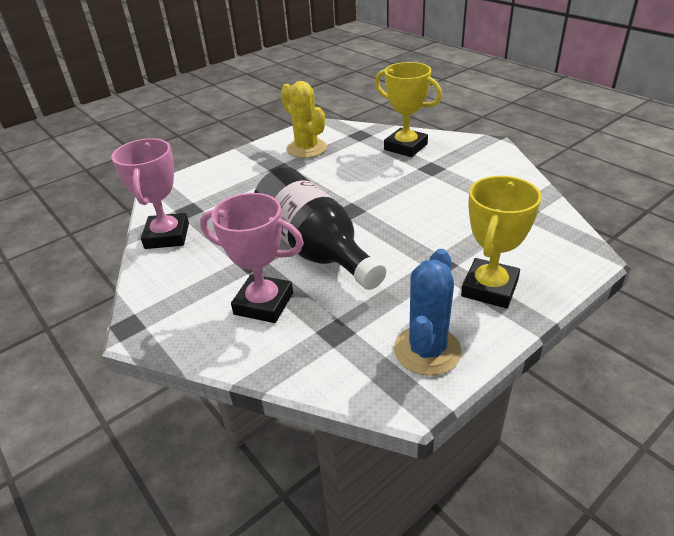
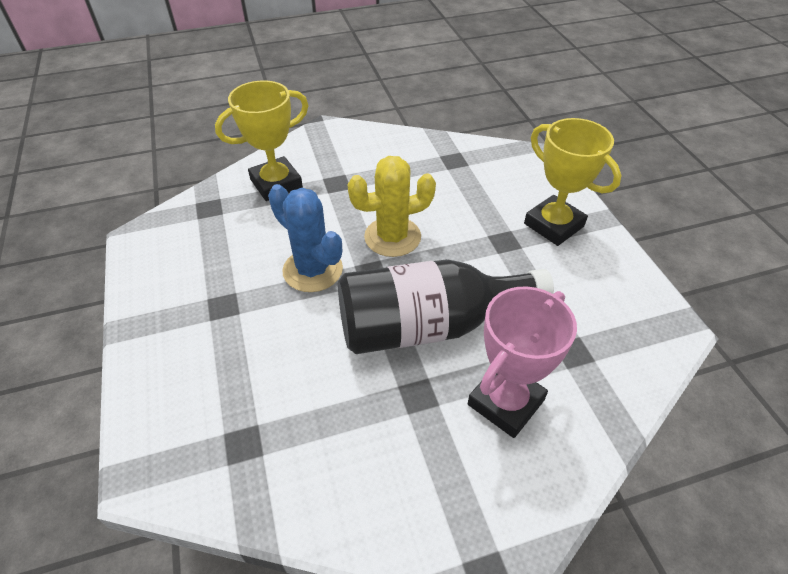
camera: 70 degrees left, 10 degrees up
(167, 236) = (296, 486): pink trophy -> none
(306, 148) = (193, 265): yellow cactus -> yellow cactus (392, 237)
(427, 350) = (620, 295): blue cactus -> blue cactus (312, 270)

